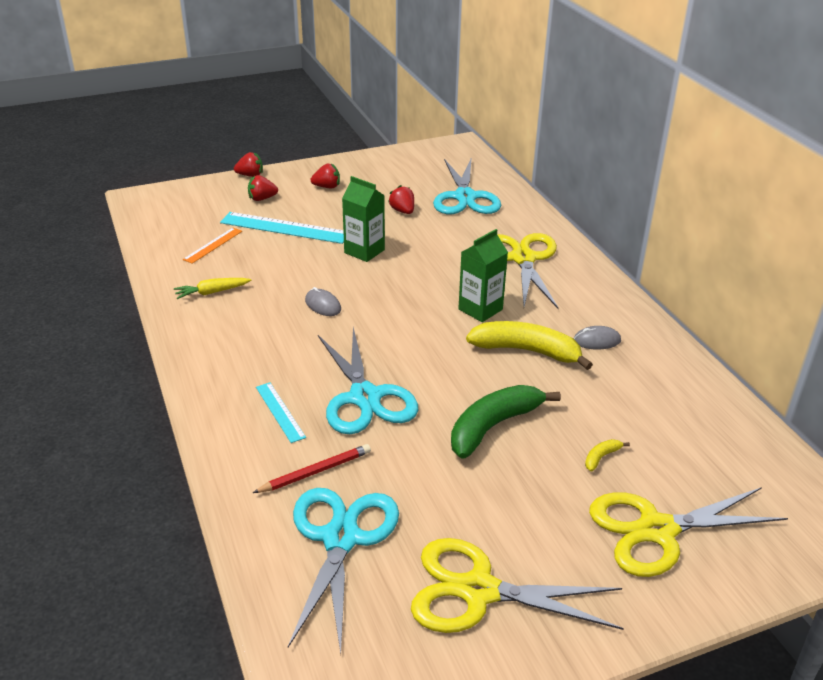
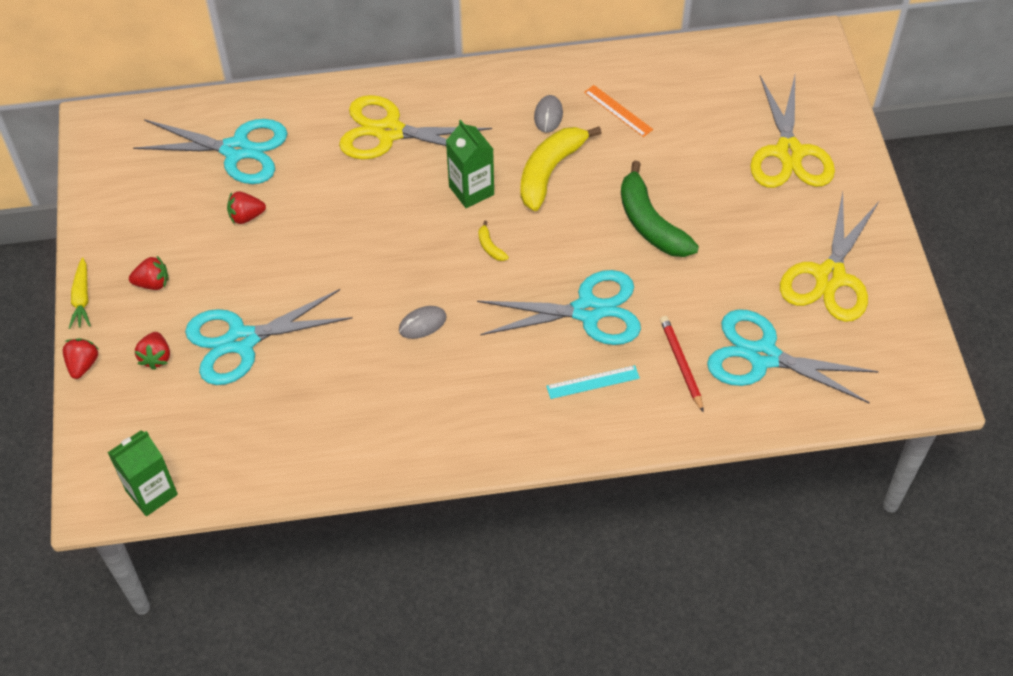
camera: 75 degrees left, 20 degrees up
(212, 292) = (364, 427): yellow carrot -> yellow carrot (82, 298)
(213, 245) = (256, 420): orange ruler -> orange ruler (618, 111)
(284, 228) = (242, 341): turquoise ruler -> turquoise scissors
(327, 187) = (153, 283): red strawberry -> red strawberry turned 75 degrees clockwise
(364, 251) = (325, 269): green carton -> green carton (151, 492)
(601, 457) = (704, 161): yellow banana -> yellow banana (490, 247)

